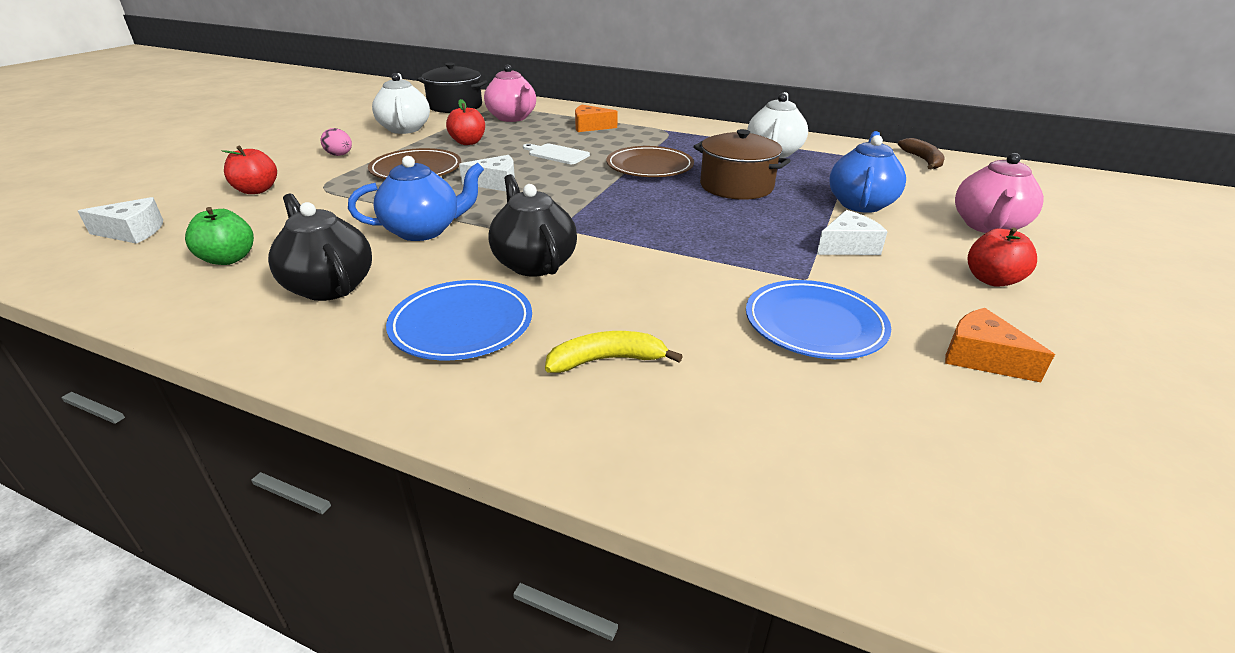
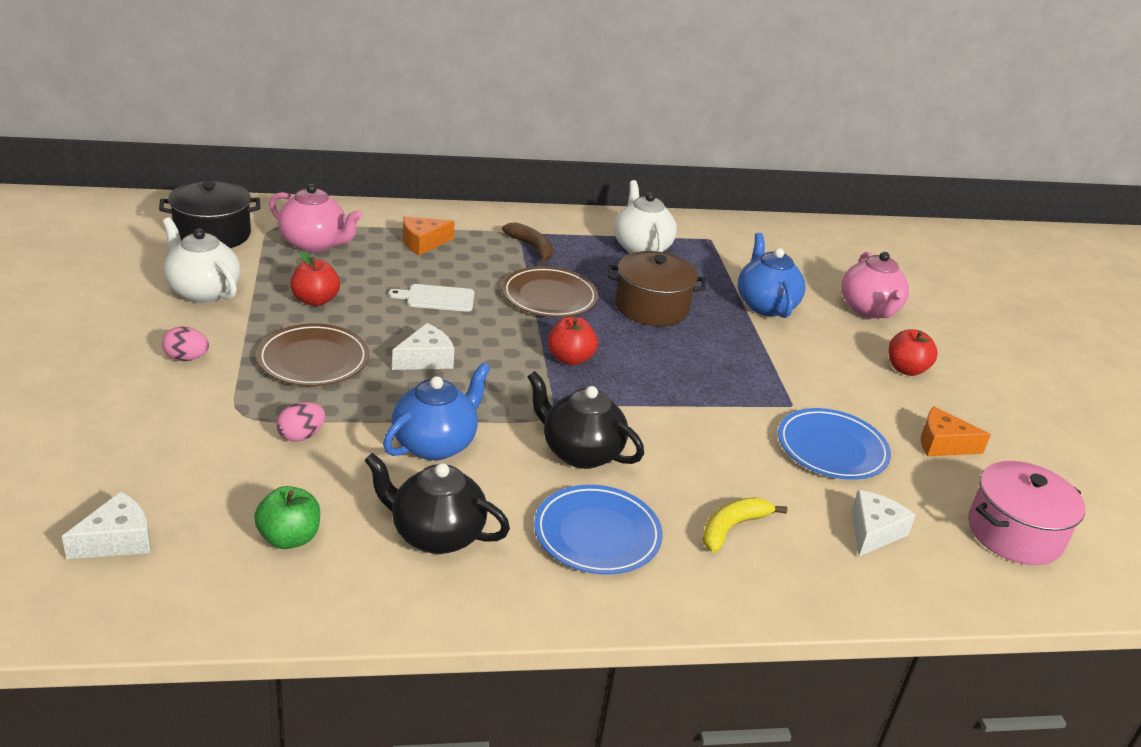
camera: 35 degrees left, 0 degrees up
(256, 190) = (168, 440): red apple -> red apple (570, 359)
(339, 205) = (301, 436): none -> pink egg
(848, 246) = (793, 360): white cheese -> white cheese (873, 532)
(923, 160) = (770, 233): brown banana -> brown banana (531, 248)
(1019, 489) = (1014, 533): none -> pink pot

